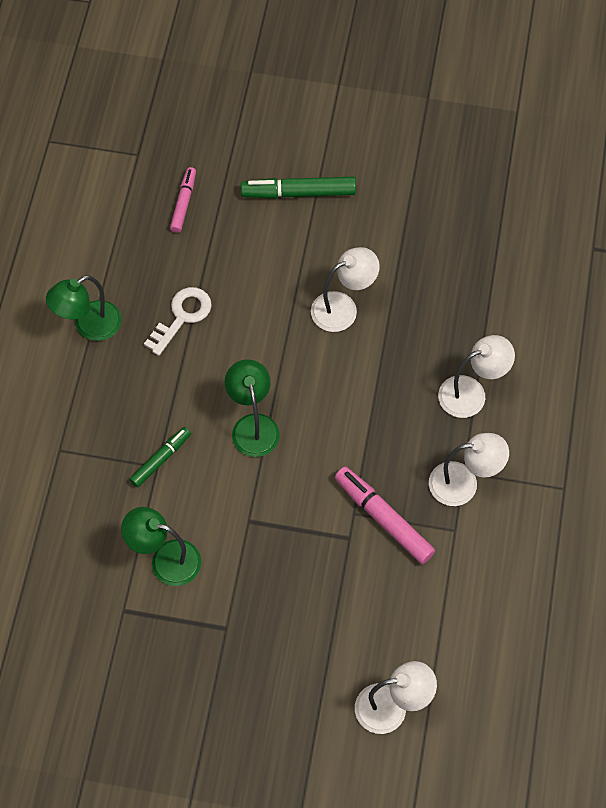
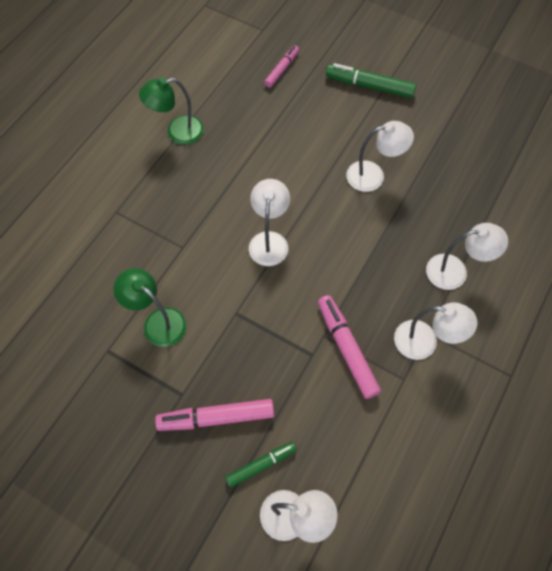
camera: 20 degrees right, 0 degrees up
(161, 459) = (188, 243): green marker -> green marker (261, 465)
(182, 316) = (248, 145): white key -> none
(253, 425) = (269, 240): green lamp -> white lamp
(272, 638) = (216, 417): none -> pink marker

